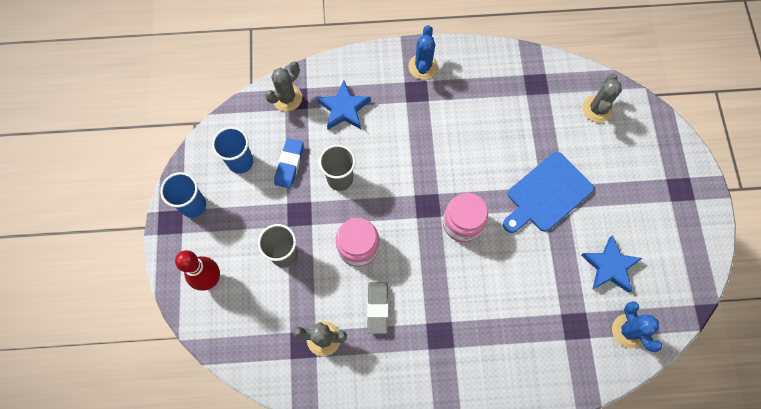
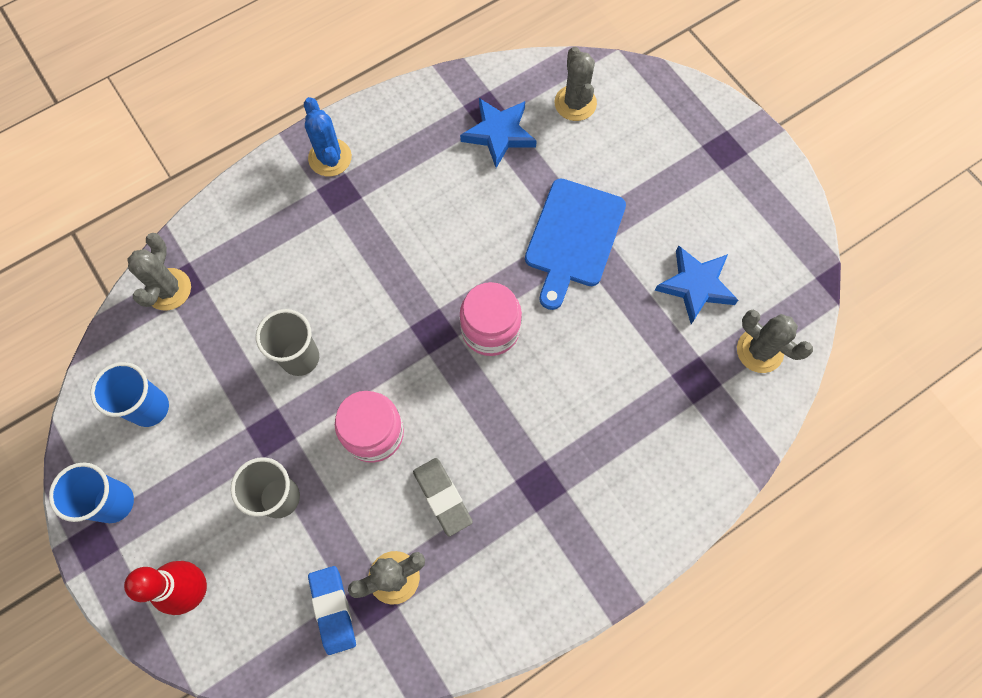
camera: 30 degrees left, 0 degrees up
(289, 164) = (220, 375): blue eraser -> blue eraser (333, 610)
(344, 109) = (255, 264): blue star -> blue star (499, 134)
(628, 331) = (759, 351): blue cactus -> grey cactus

